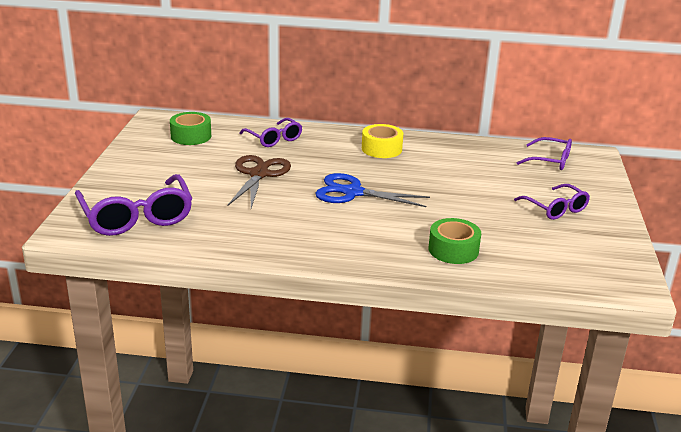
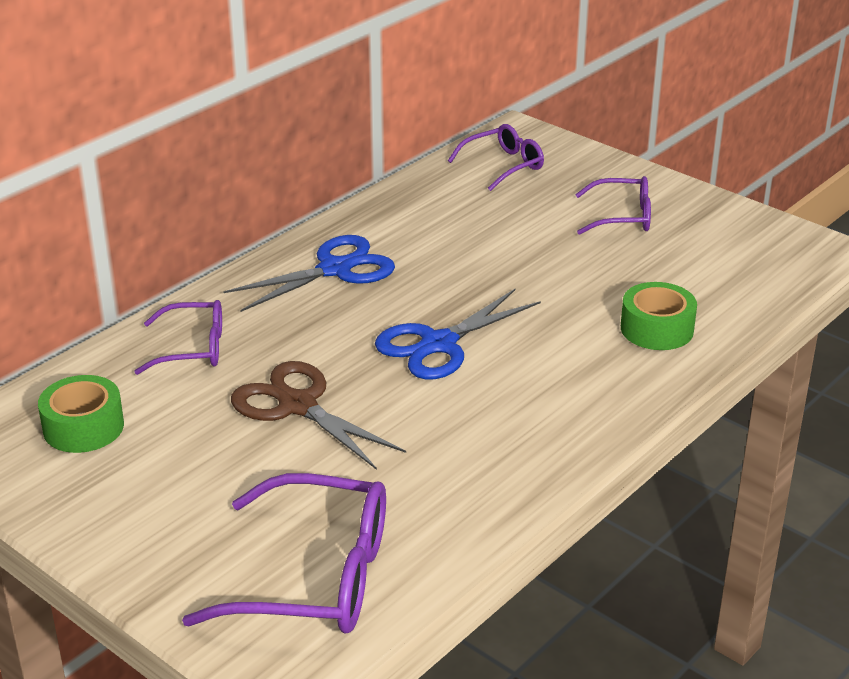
camera: 55 degrees left, 5 degrees up
(381, 149) = (335, 269): yellow tape -> blue scissors

